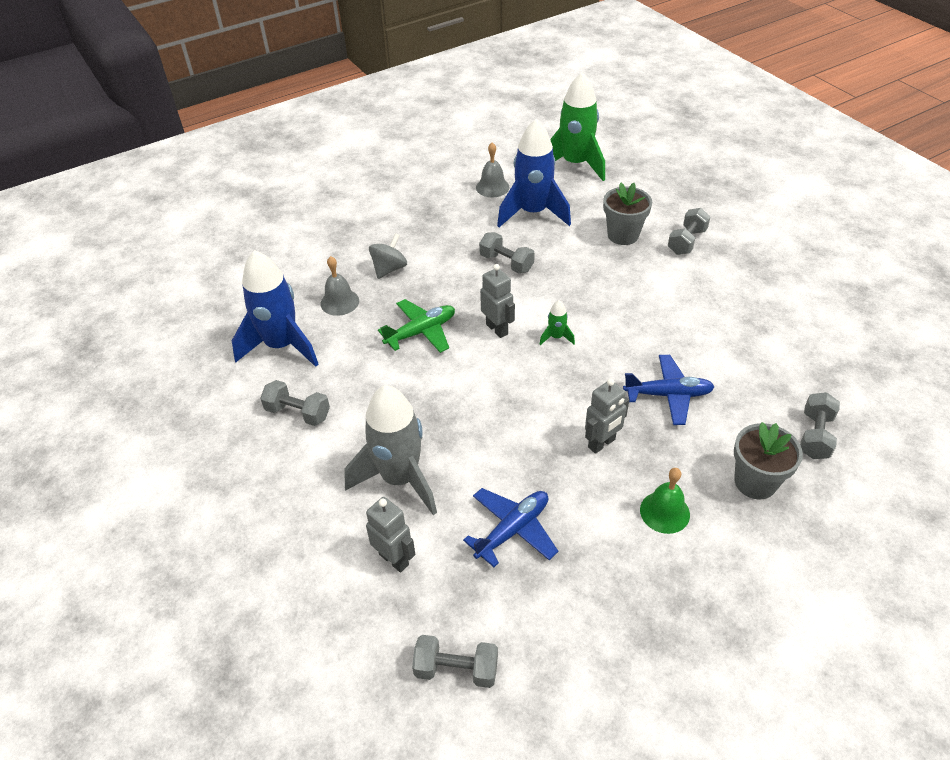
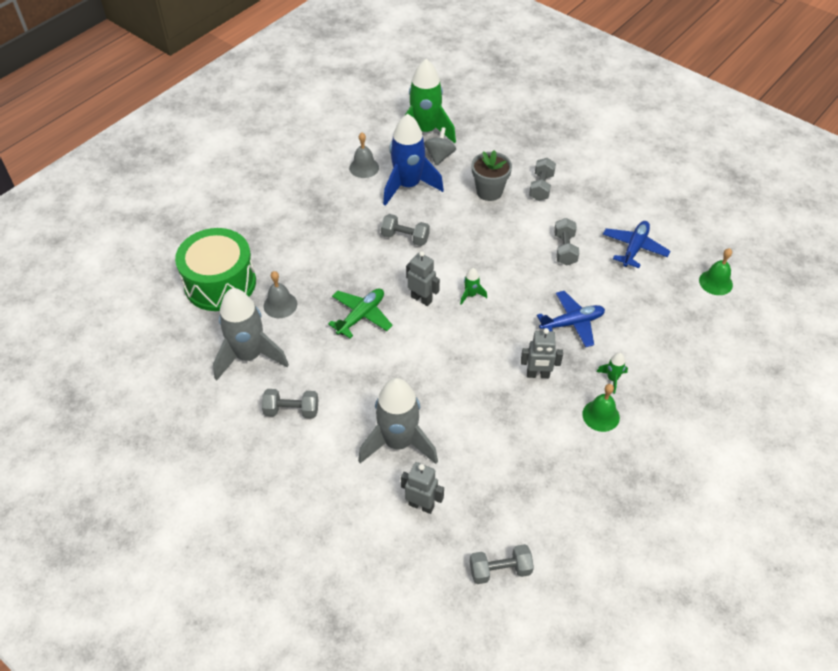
camera: 20 degrees left, 5 degrees up
(281, 346) = (249, 356): blue rocket -> grey rocket
(289, 268) = (220, 283): none -> green drum
(389, 269) = (309, 265): grey spinning top -> grey spinning top (439, 156)
(512, 530) = (499, 459): blue plane -> blue plane (634, 248)
(602, 443) = (538, 375): grey robot -> grey robot turned 60 degrees clockwise
(696, 471) = (612, 379): none -> green rocket
(755, 482) = (655, 376): grey flower pot -> none
(815, 436) = (684, 330): grey dumbbell -> grey dumbbell (565, 249)
(877, 389) = (715, 282): none -> green bell

